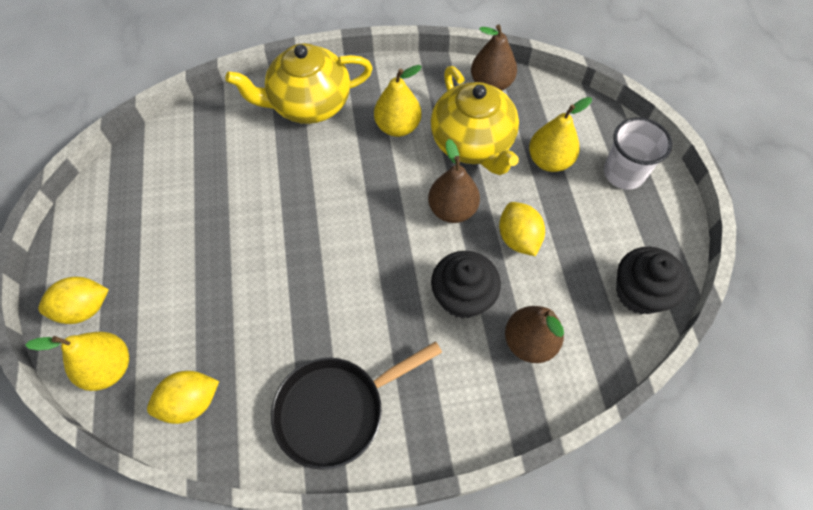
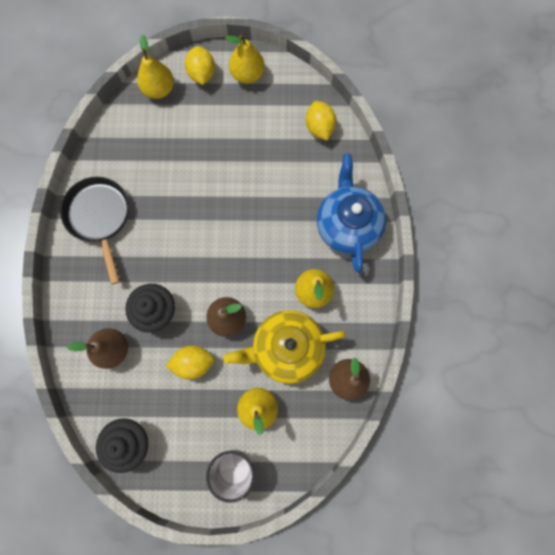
camera: 100 degrees right, 15 degrees up
(90, 245) = (247, 74): none -> yellow pear
(191, 402) = (126, 134): yellow lemon -> yellow lemon (319, 127)
(309, 104) = (347, 225): yellow teapot -> blue teapot

